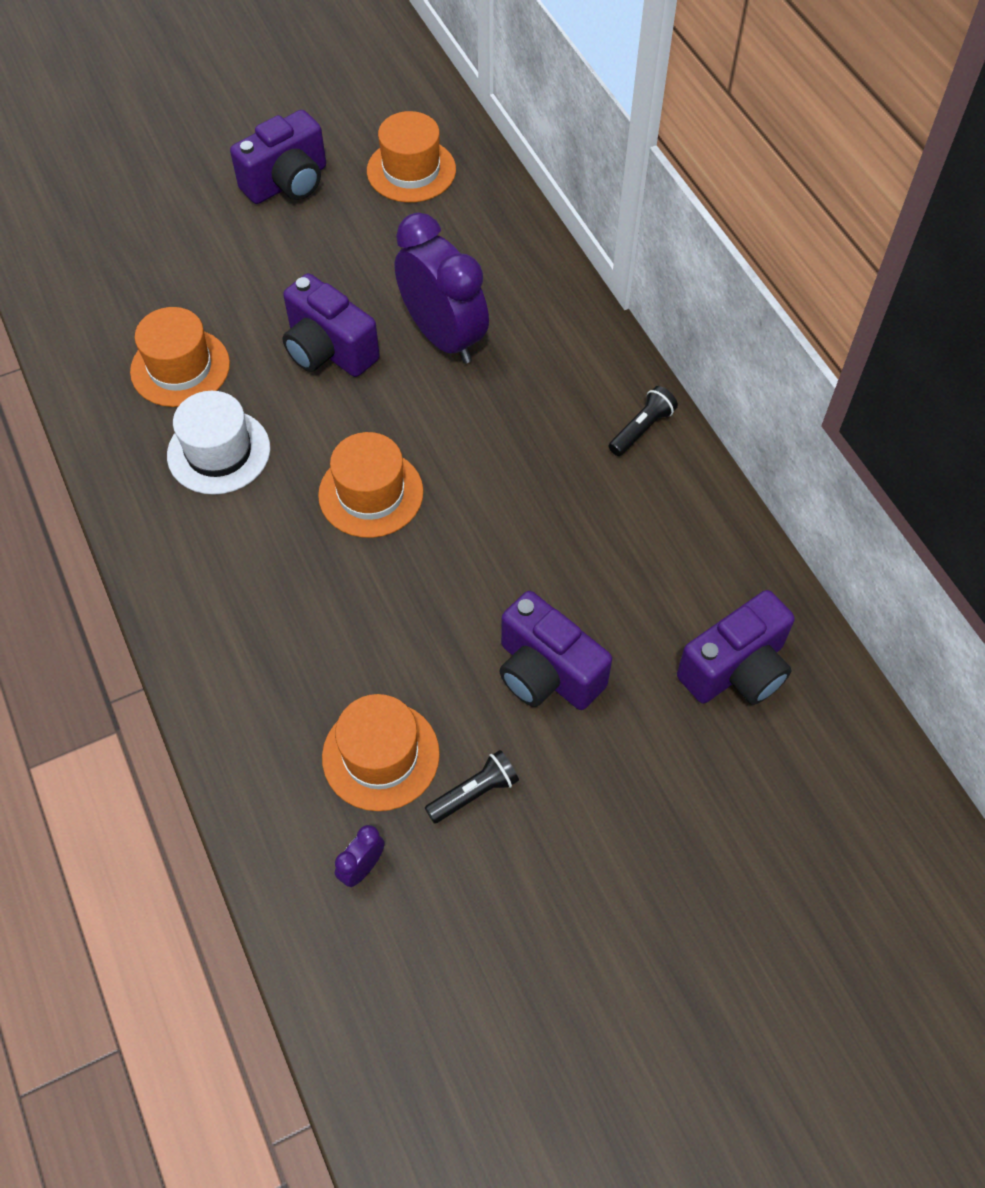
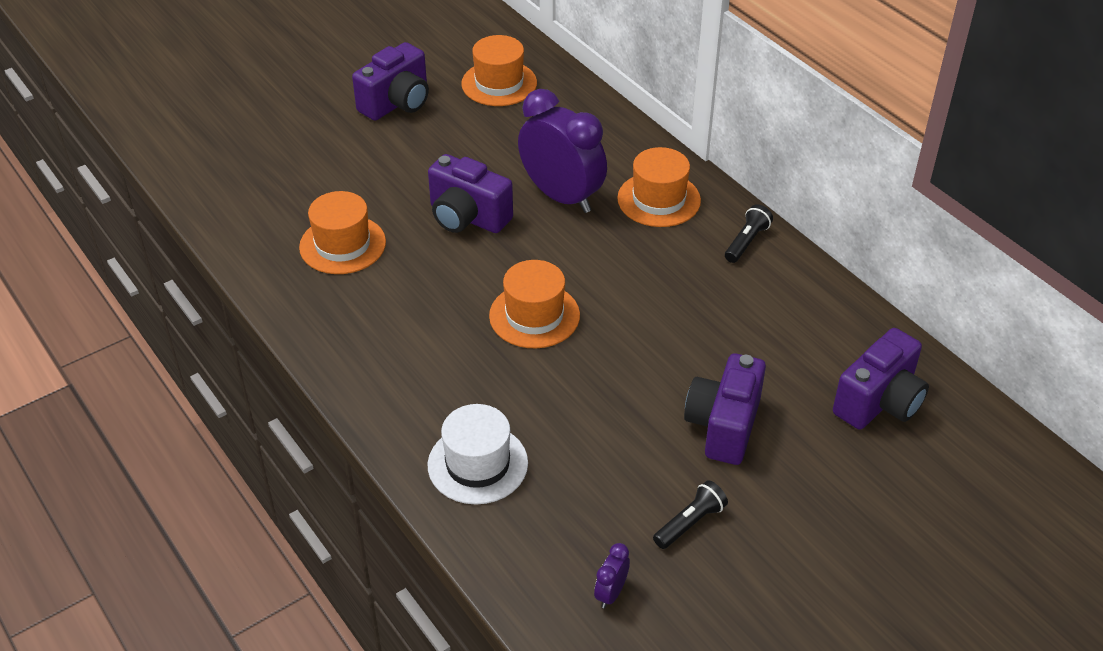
camera: 10 degrees left, 15 degrees down
(219, 452) = (394, 302): white hat -> white hat (477, 464)
(381, 755) = (601, 507): orange hat -> orange hat (659, 199)
(546, 673) = (723, 426): purple camera -> purple camera turned 75 degrees clockwise

